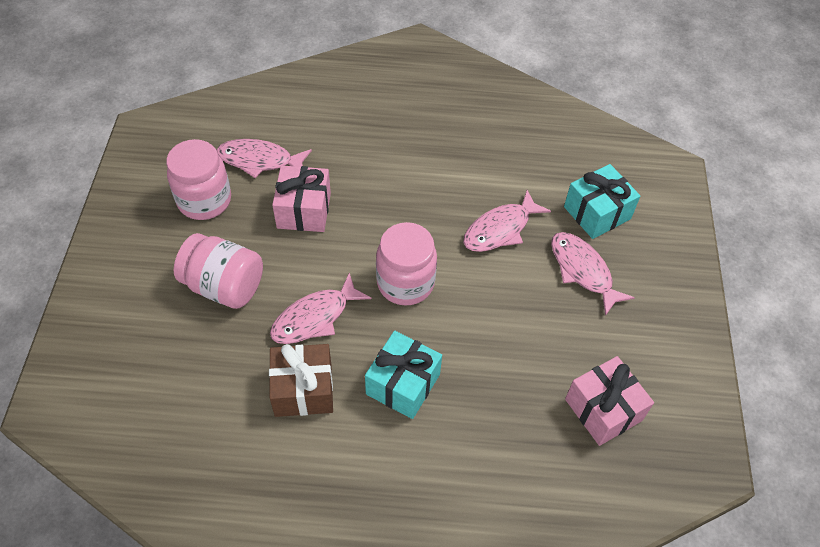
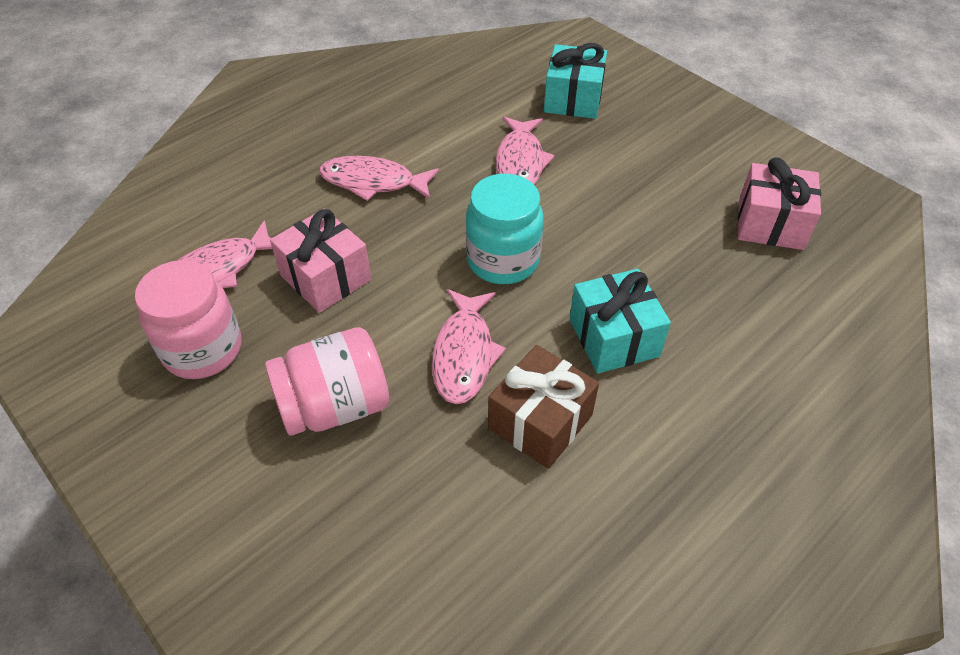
camera: 45 degrees left, 5 degrees down
(405, 283) = (503, 260): pink jar -> turquoise jar
(583, 271) = (621, 144): pink fish -> pink fish (373, 182)

